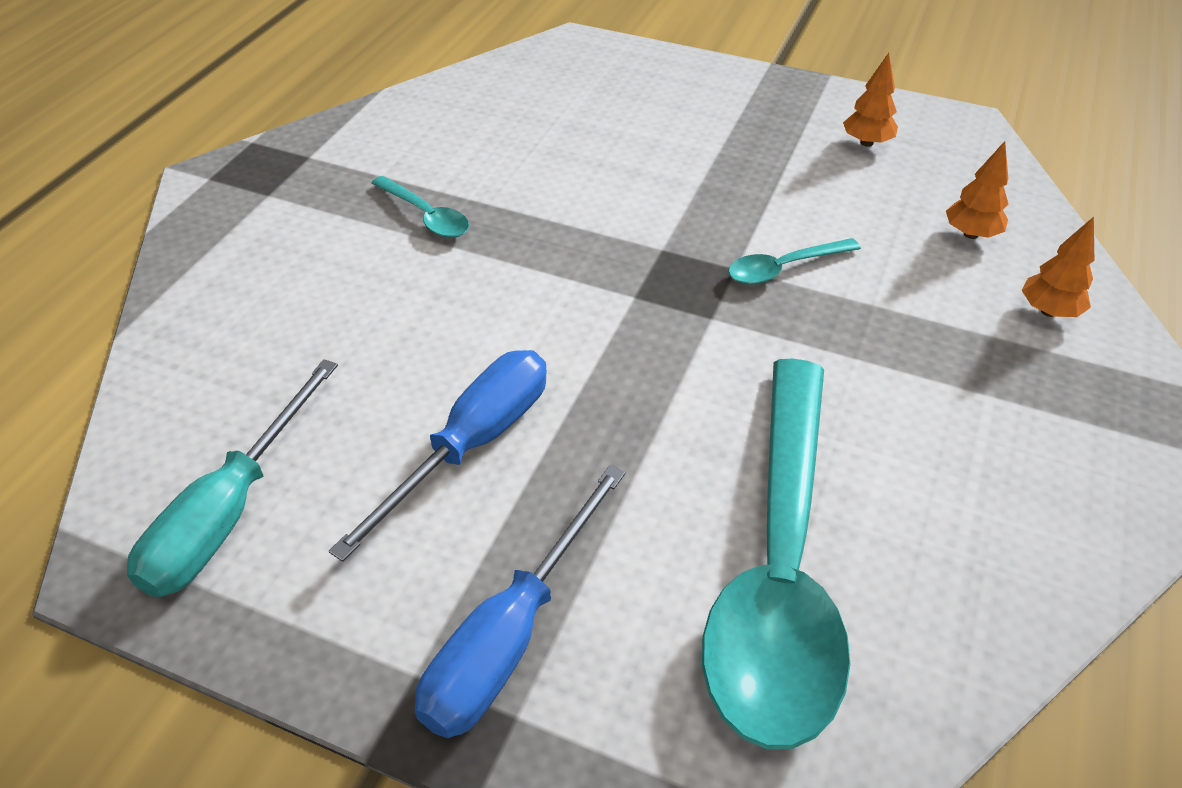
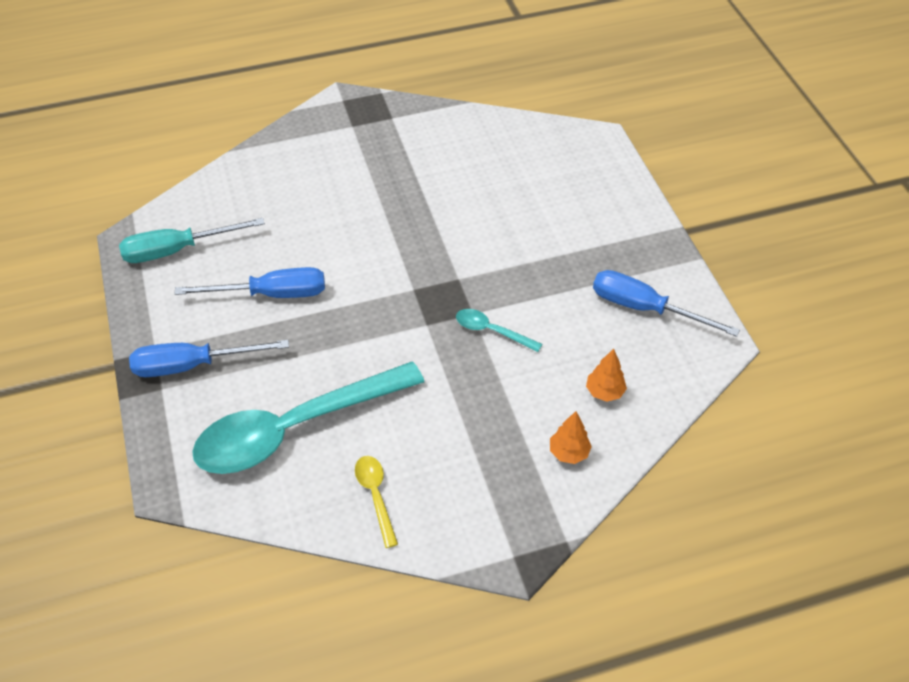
camera: 50 degrees right, 5 degrees up
(426, 216) = (393, 185): turquoise spoon -> none
(866, 142) = (645, 308): orange tree -> blue screwdriver
(994, 542) = (375, 496): none -> yellow spoon

